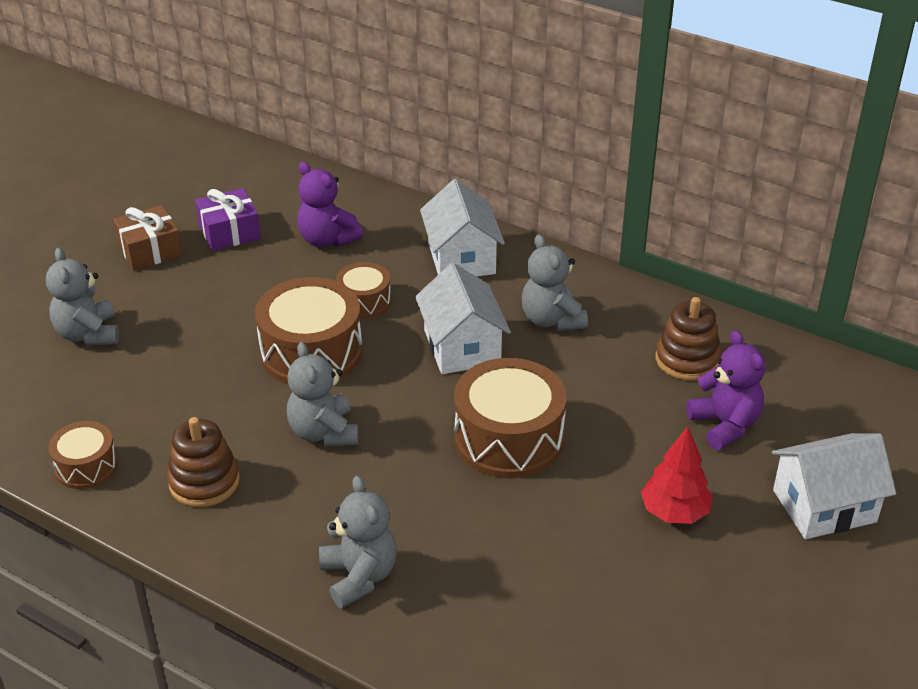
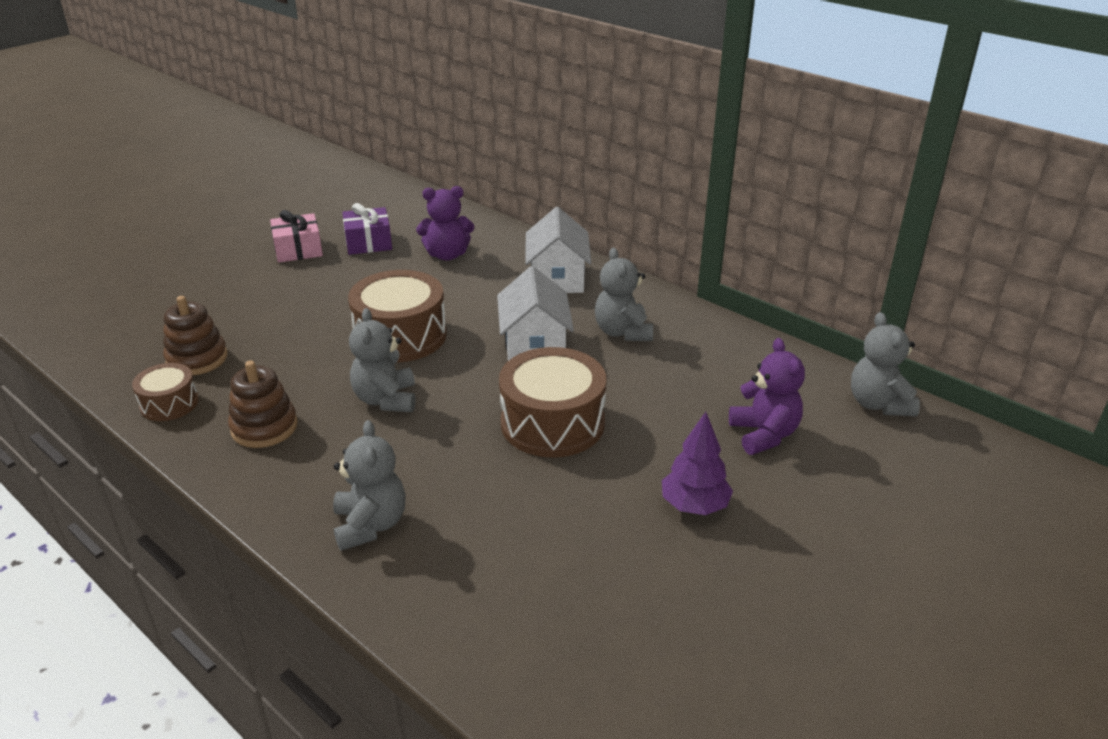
camera: 10 degrees right, 5 degrees down
(88, 334) = (220, 304): grey teddy bear -> grey teddy bear (878, 404)
(150, 250) = (298, 250): brown gift -> pink gift
(327, 239) = (447, 255): purple teddy bear -> purple teddy bear turned 60 degrees counterclockwise
(364, 301) = (461, 302): brown drum -> none
(674, 512) = (694, 506): red tree -> purple tree
(687, 360) = (740, 376): brown stacking toy -> brown stacking toy (197, 359)
(824, 506) = (849, 518): white house -> none

